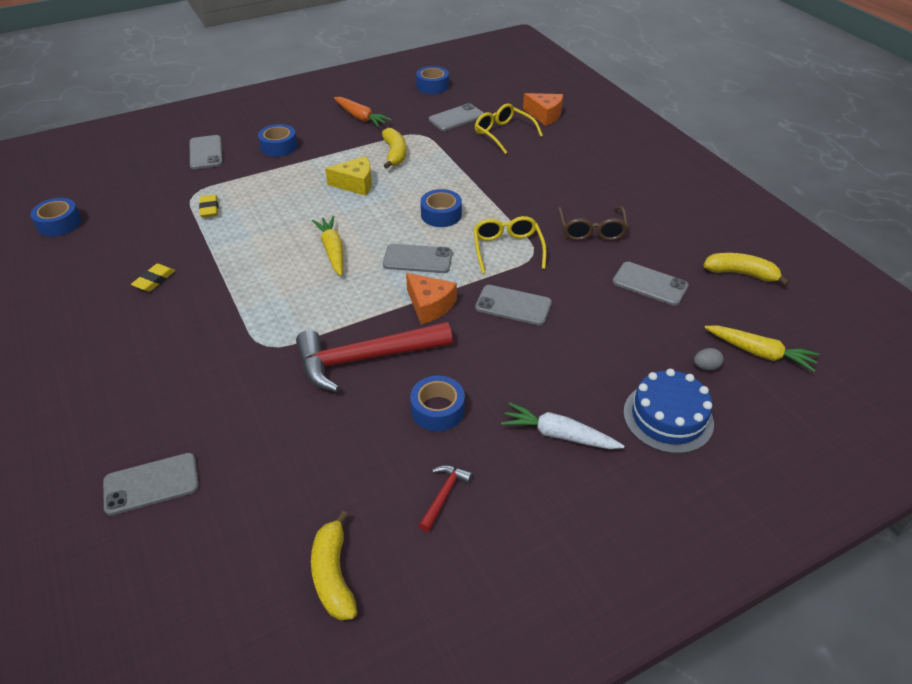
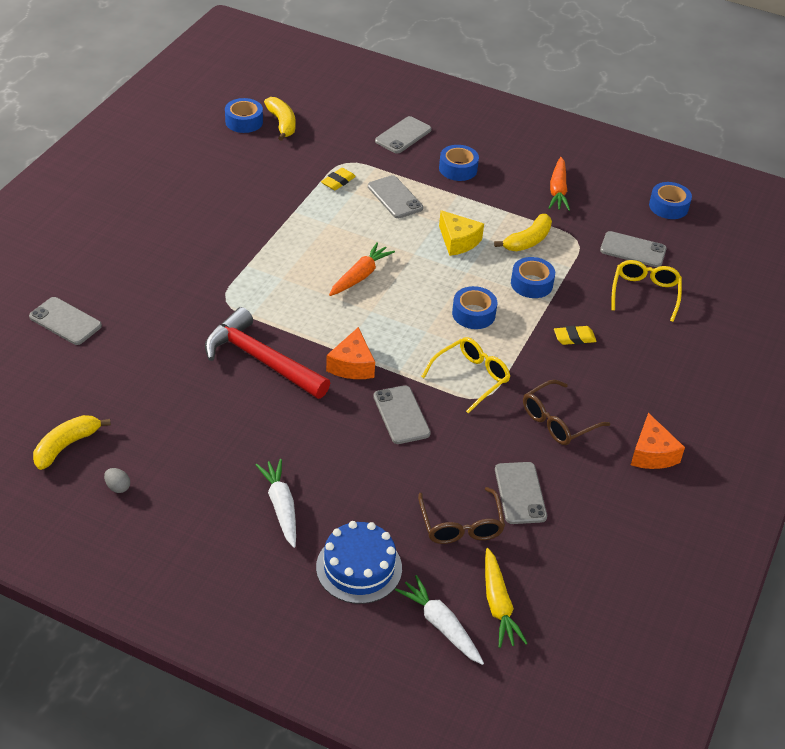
camera: 50 degrees right, 0 degrees up
(154, 280) = (234, 205): yellow eraser -> yellow eraser (574, 338)
(333, 250) = (360, 276): yellow carrot -> orange carrot
(418, 259) = (400, 330): grey phone -> grey phone (395, 197)
(437, 410) = (246, 426): blue tape -> blue tape (531, 284)
(444, 495) = (171, 468): red hammer -> none
(544, 115) = (714, 307): orange cheese -> orange cheese (652, 453)
(660, 331) = (461, 524): none -> brown glasses
(706, 367) = (444, 572): grey egg -> grey egg (118, 487)
(741, 274) = (604, 555): yellow banana -> yellow banana (282, 124)
(763, 397) = (441, 625): none -> white carrot

